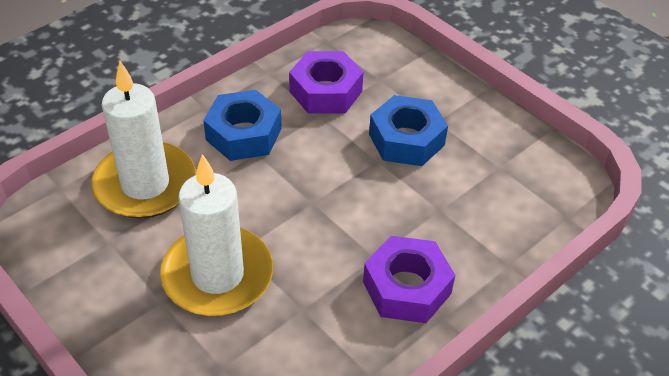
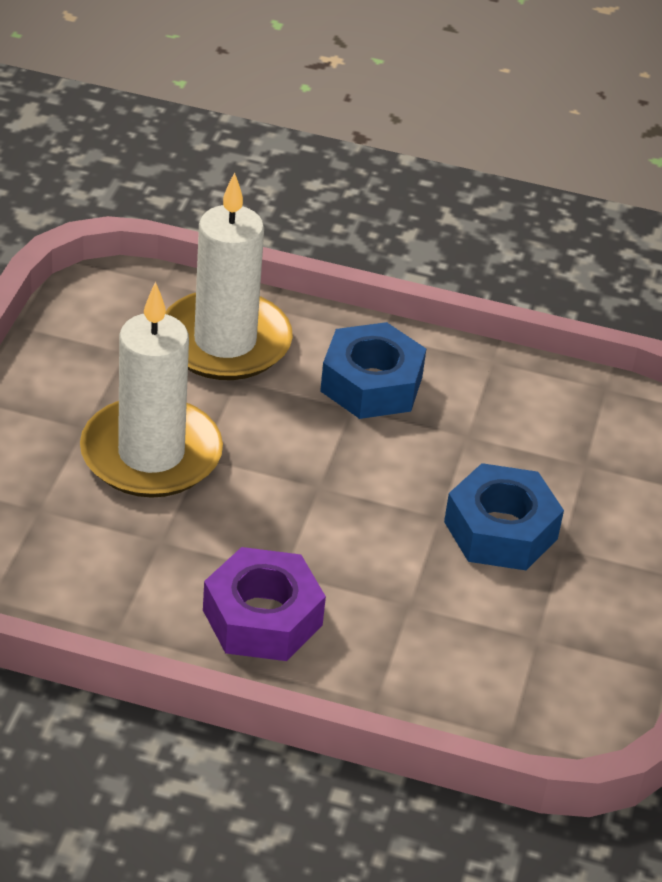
camera: 55 degrees right, 5 degrees down
(325, 91) = (512, 423): purple nut -> none

